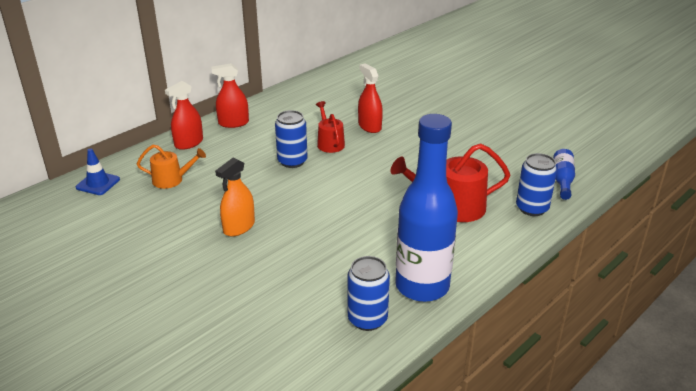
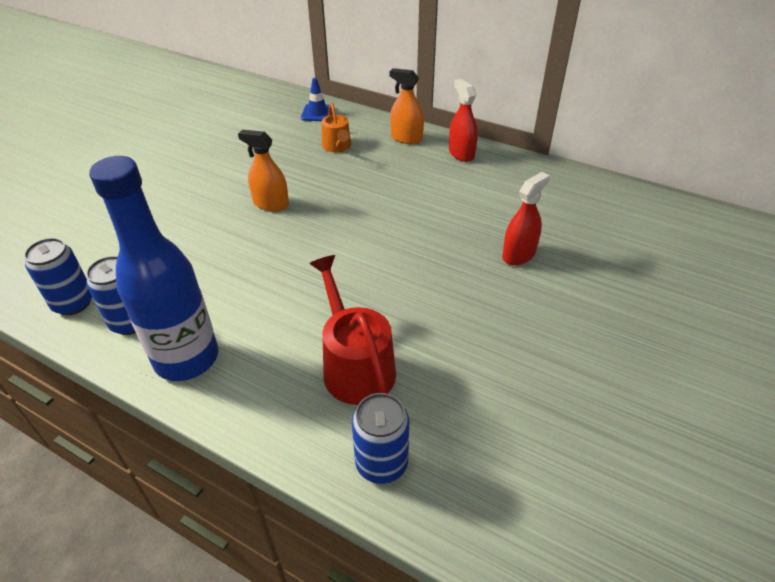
camera: 75 degrees right, 10 degrees up
(189, 143) = (406, 138): red spray bottle -> orange spray bottle
(292, 161) = (403, 210): blue can -> blue can (73, 303)
(329, 143) = (458, 229): red watering can -> none
(562, 180) = (481, 505): blue bottle -> none

